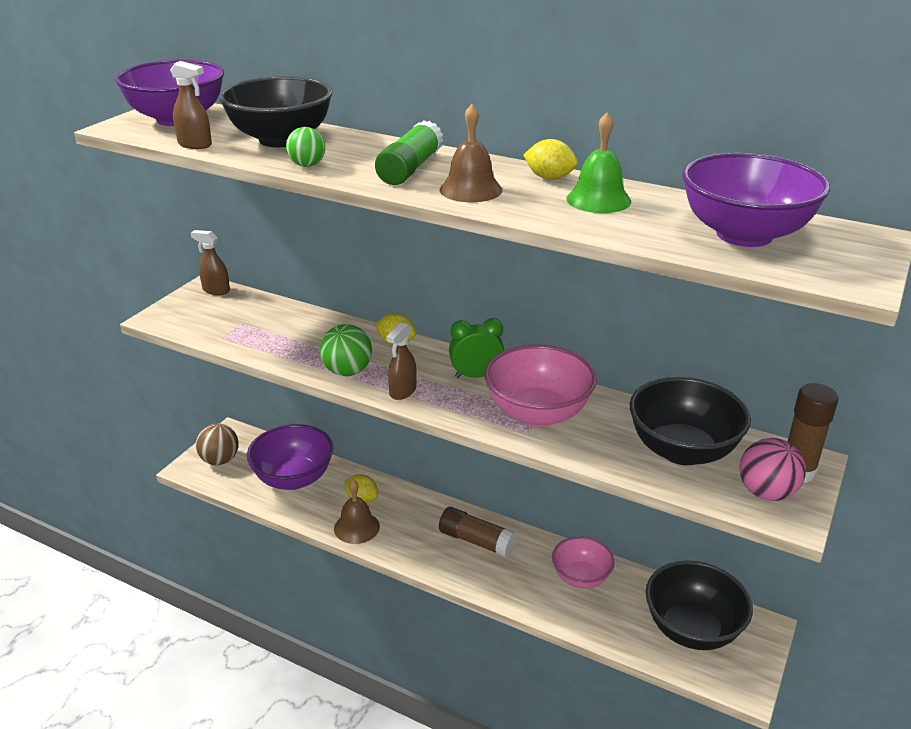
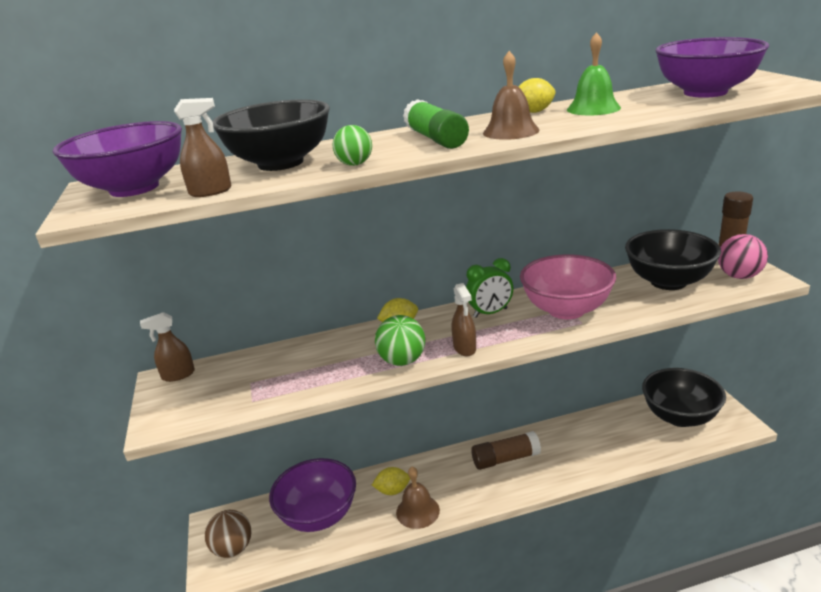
camera: 40 degrees left, 5 degrees down
(476, 376) = (490, 313): green clock -> green clock turned 150 degrees counterclockwise
(581, 577) = (591, 433): pink bowl -> none

